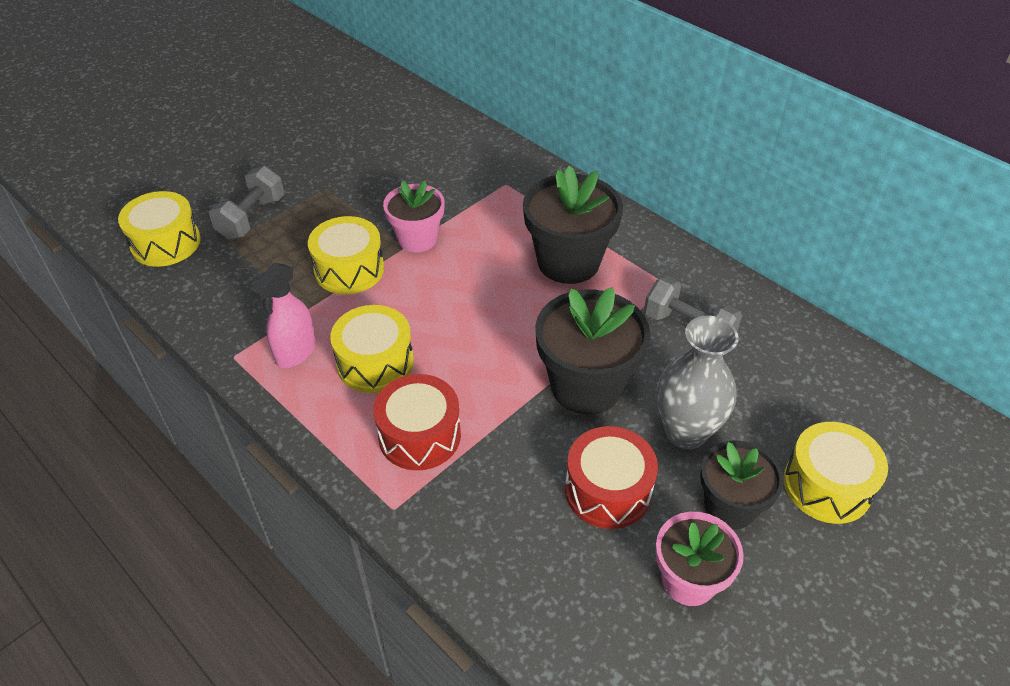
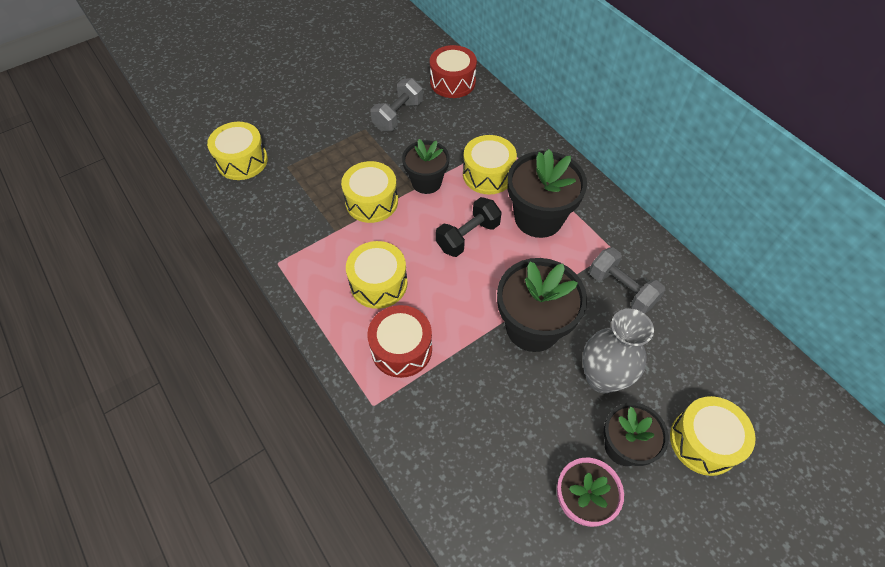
camera: 10 degrees right, 10 degrees up
(252, 218) = (307, 147): grey dumbbell -> grey dumbbell (398, 115)
(295, 352) = (322, 266): pink spray bottle -> none
(417, 239) = (426, 182): pink flower pot -> black flower pot
(482, 293) = (468, 236): none -> black dumbbell
(495, 221) = (488, 174): none -> yellow drum
(608, 490) = (533, 417): red drum -> red drum (452, 82)

